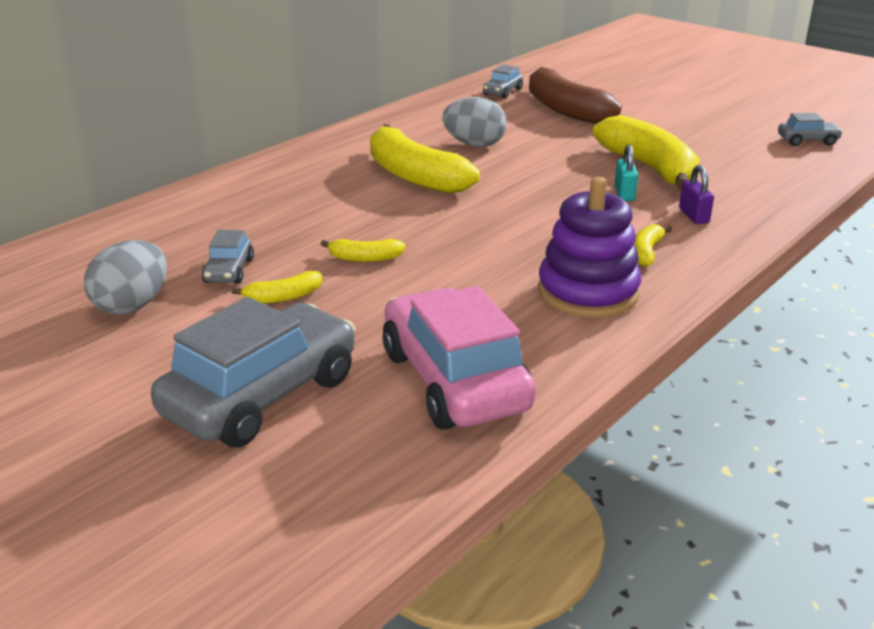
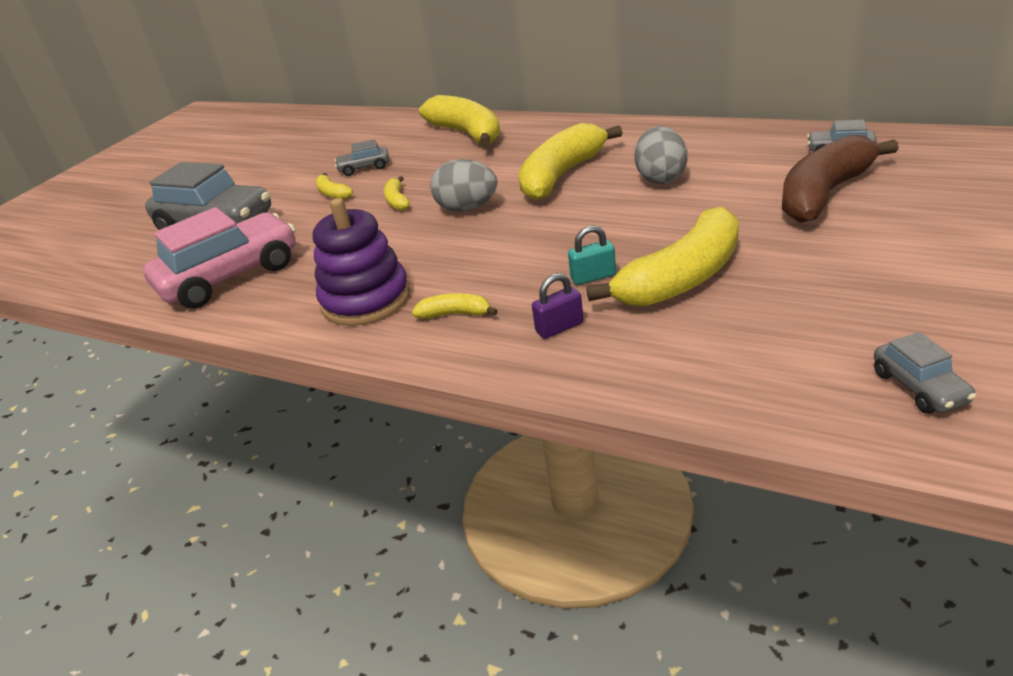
camera: 80 degrees right, 5 degrees up
(132, 305) = (314, 159): grey egg -> grey egg (467, 208)
(226, 202) = (467, 134): none -> yellow banana

